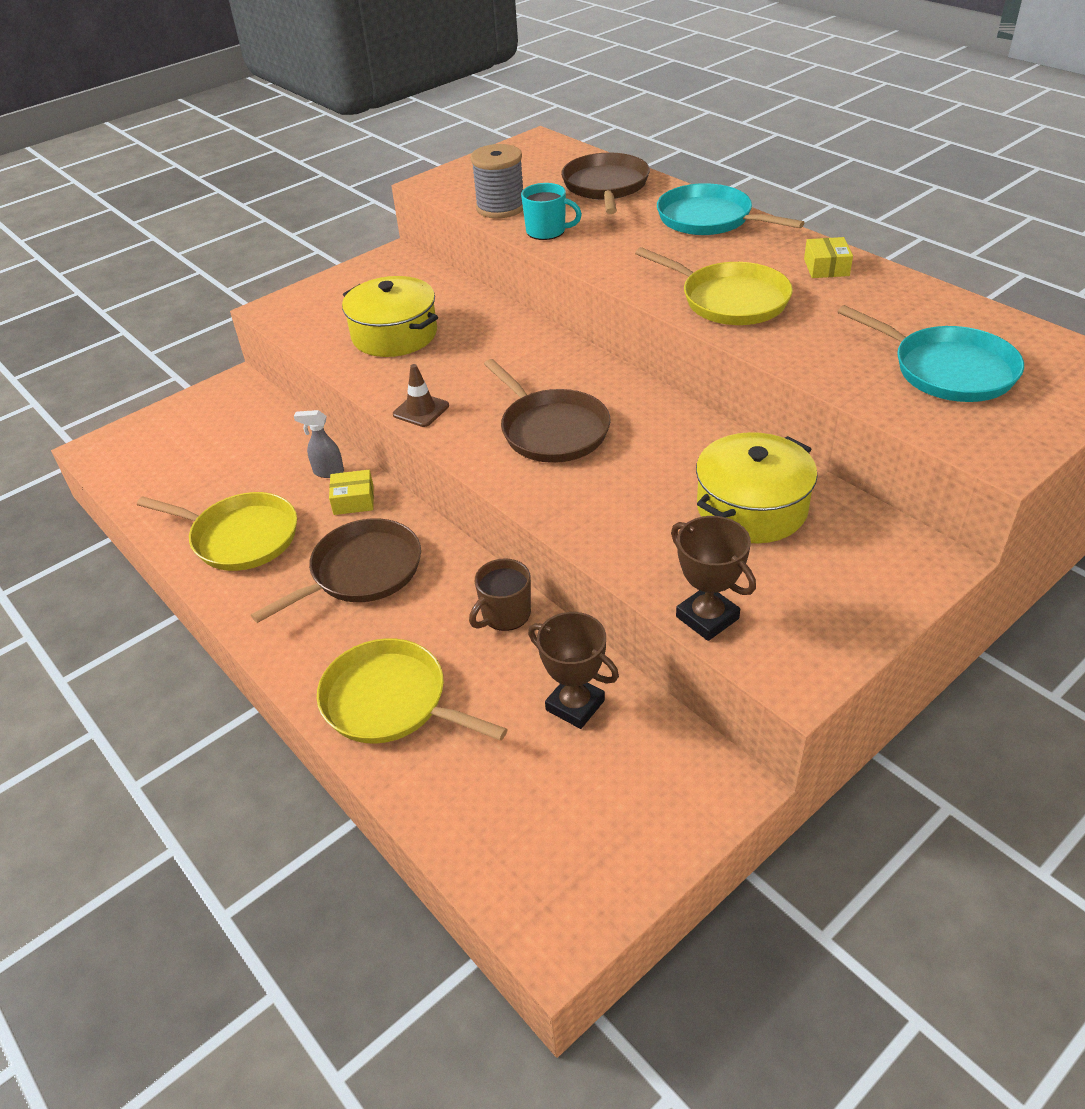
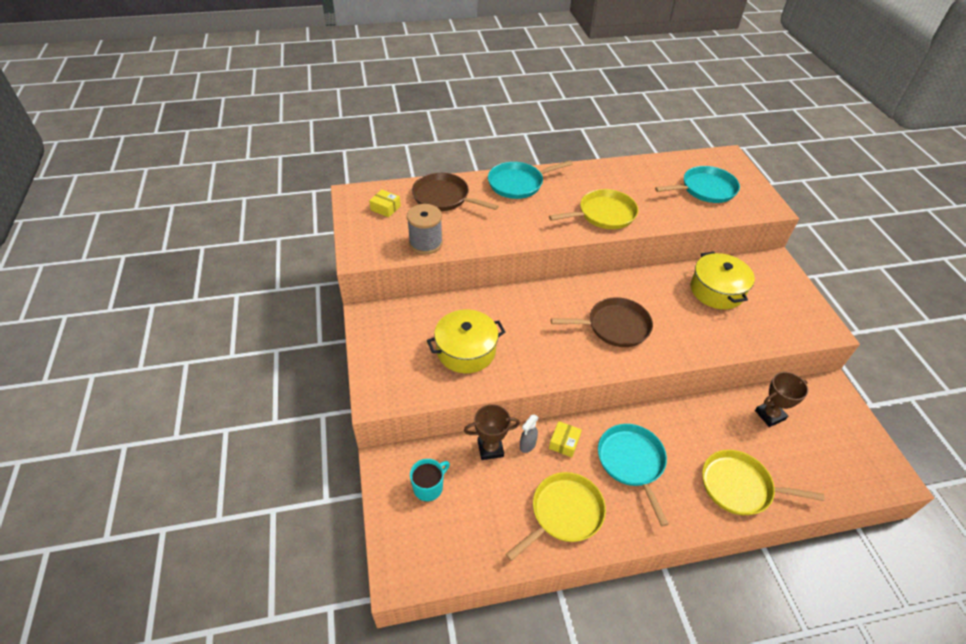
camera: 65 degrees left, 5 degrees up
(361, 571) = (631, 462): brown pan -> turquoise pan
(390, 701) = (739, 486): yellow pan -> yellow pan turned 45 degrees clockwise
(421, 410) = (558, 369): brown traffic cone -> none
(505, 614) = (697, 414): brown mug -> none
(547, 231) = (474, 239): turquoise mug -> turquoise mug (429, 487)
(707, 617) = (783, 338): brown trophy -> brown trophy (490, 448)
(826, 267) = (598, 175): yellow box -> yellow box (385, 208)

